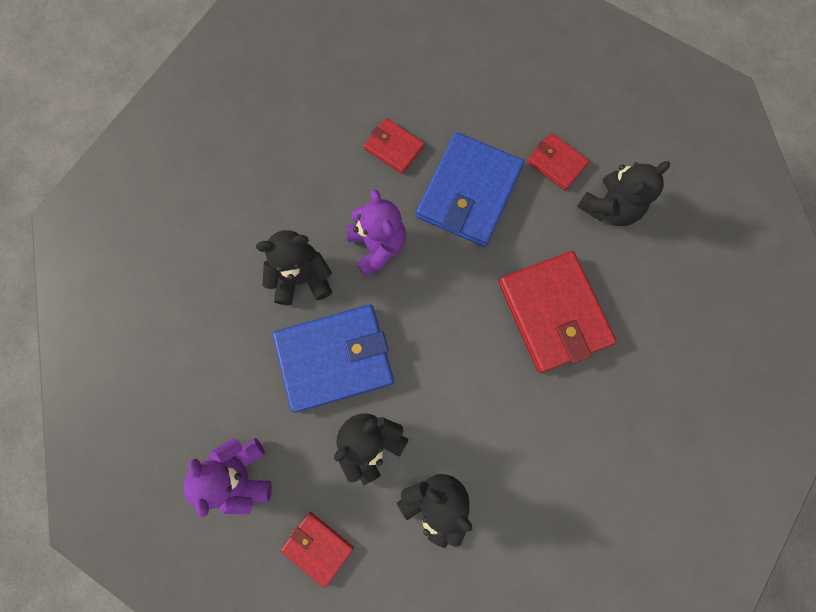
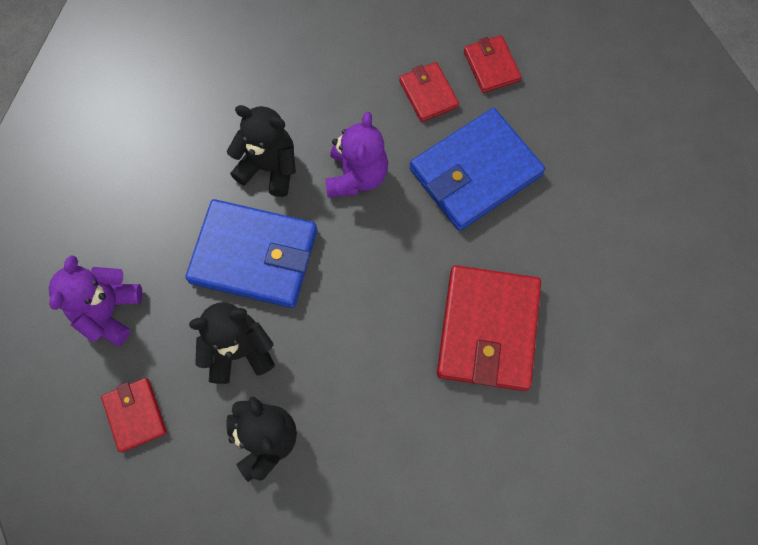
camera: 30 degrees right, 5 degrees down
(556, 163) = (580, 190): red wallet -> red wallet (491, 66)
(609, 208) = (608, 260): black teddy bear -> none

